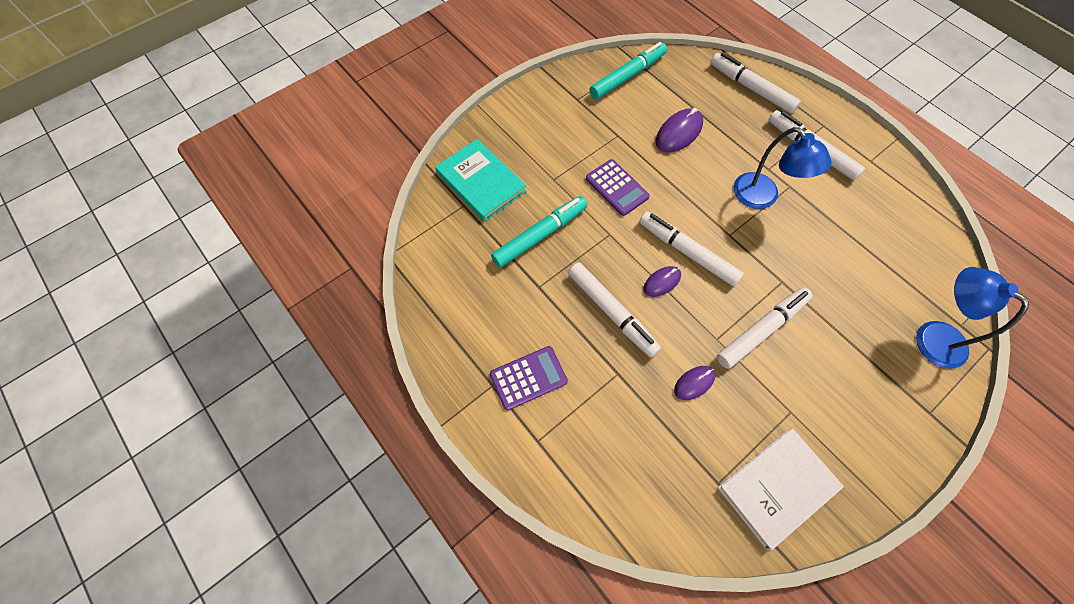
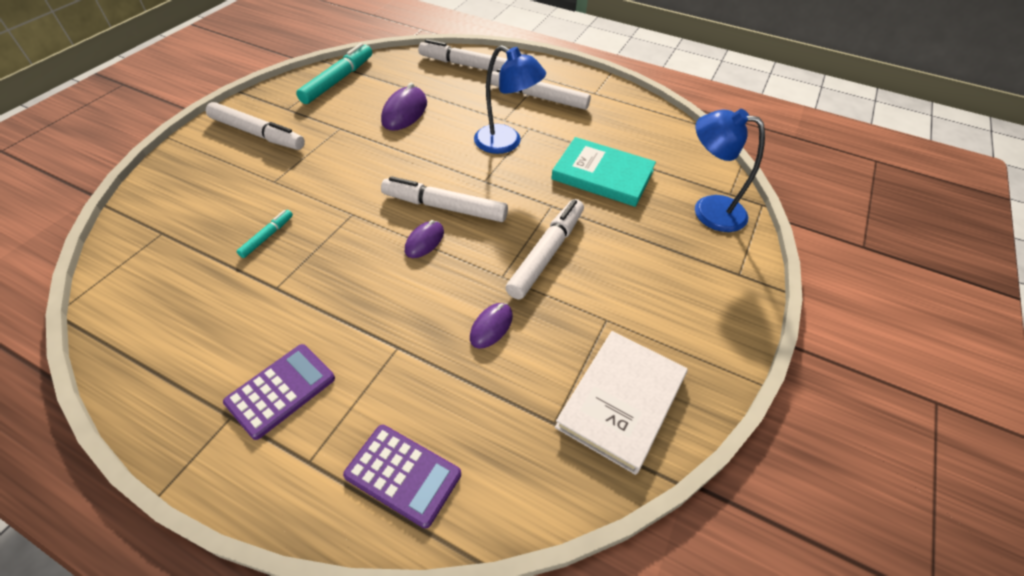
camera: 25 degrees left, 15 degrees down
(481, 182) = (182, 205): turquoise book -> turquoise book (602, 175)
(540, 235) = (267, 237): turquoise marker -> turquoise marker, size x0.50
(611, 312) = (373, 286): white marker -> white marker (257, 133)
(616, 188) = (350, 171): purple calculator -> purple calculator (403, 475)

